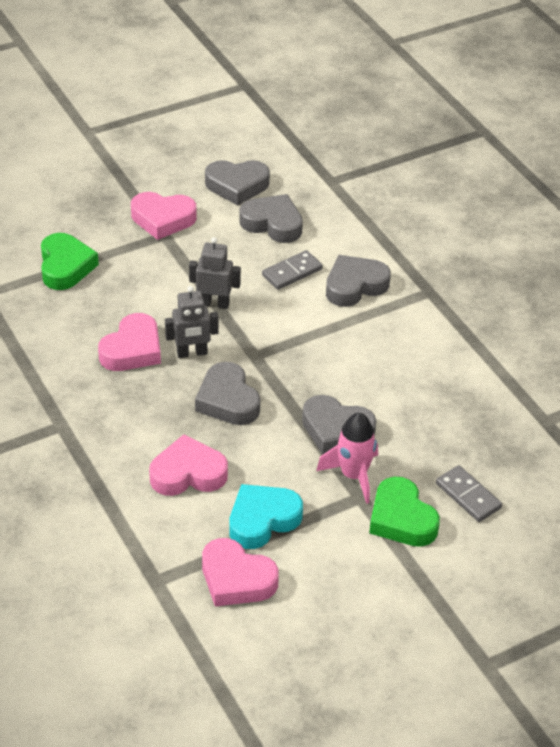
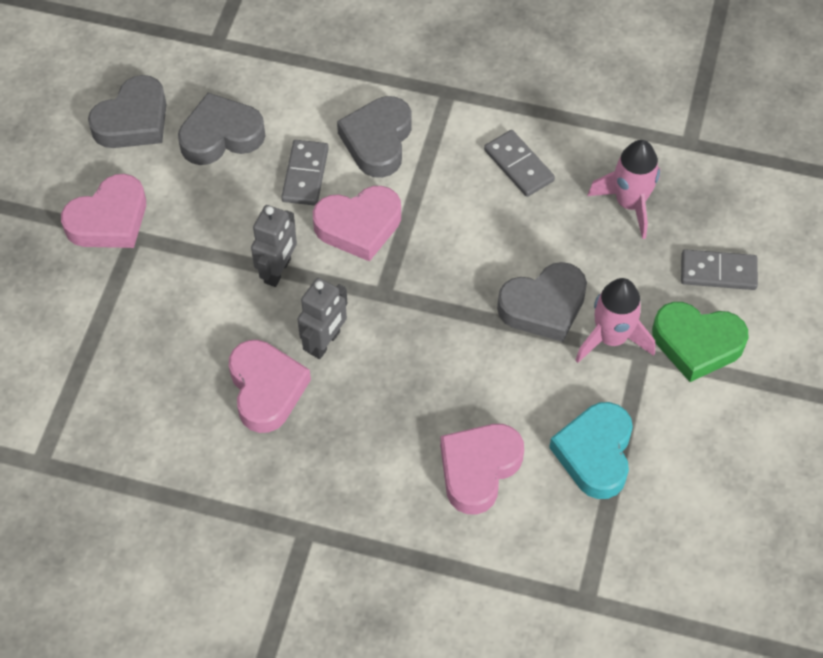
camera: 45 degrees left, 15 degrees up
(65, 266) = (82, 357): green heart -> none
(214, 303) = (278, 271): grey robot -> grey robot turned 150 degrees clockwise
(228, 400) = (418, 362): grey heart -> none
(236, 579) = (645, 531): pink heart -> pink heart (359, 226)
(420, 355) = (518, 165): none -> grey domino
(462, 422) = (629, 203): none -> pink rocket

